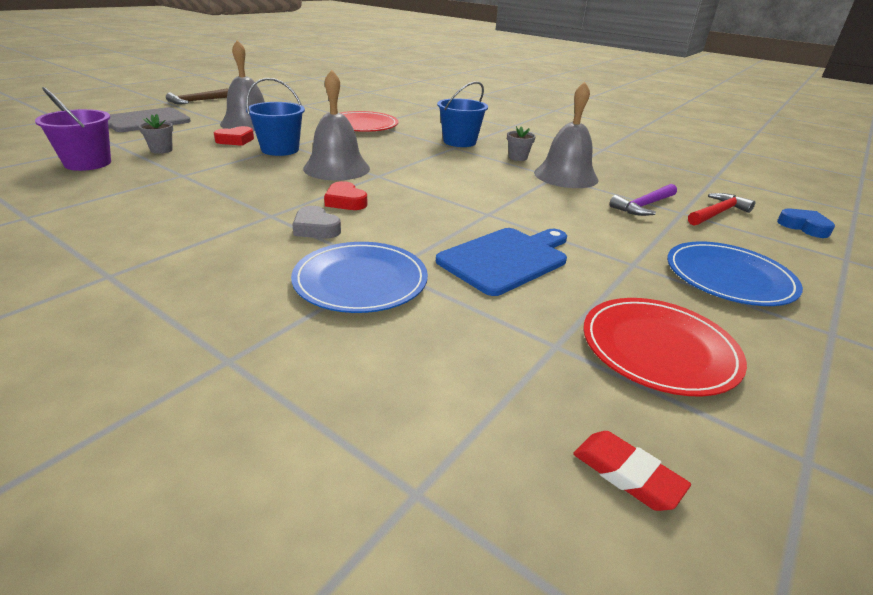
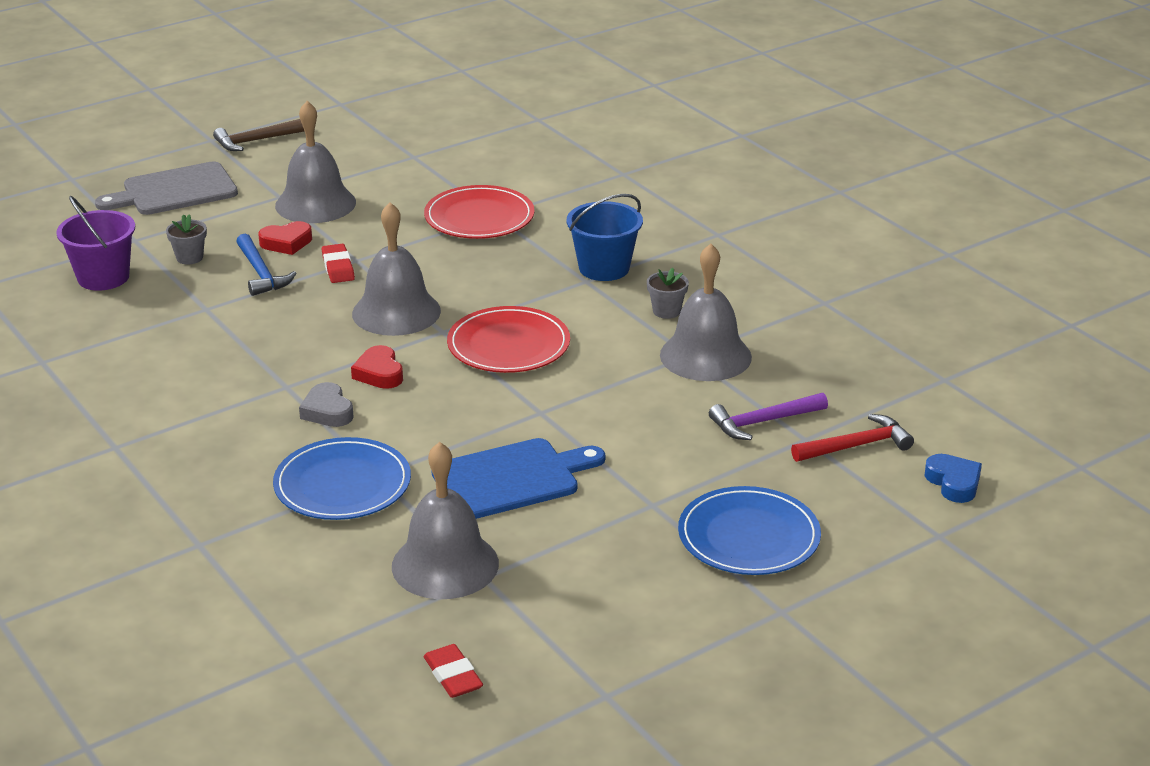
camera: 20 degrees right, 0 degrees up
(222, 155) = (261, 273): none -> blue hammer
(280, 149) = (338, 267): blue bucket -> red eraser
(509, 339) = (445, 564): none -> grey bell
(659, 349) = (579, 595): red plate -> red plate (508, 345)

